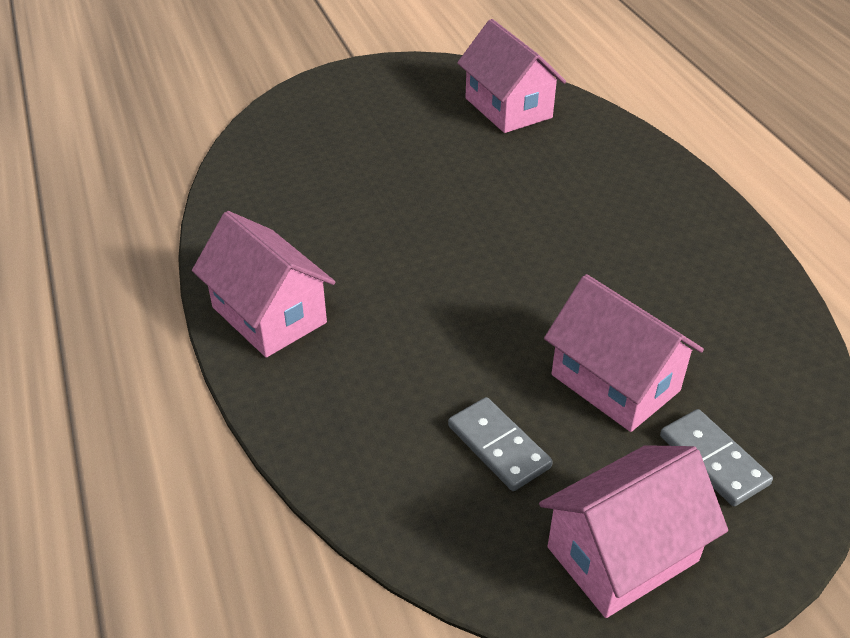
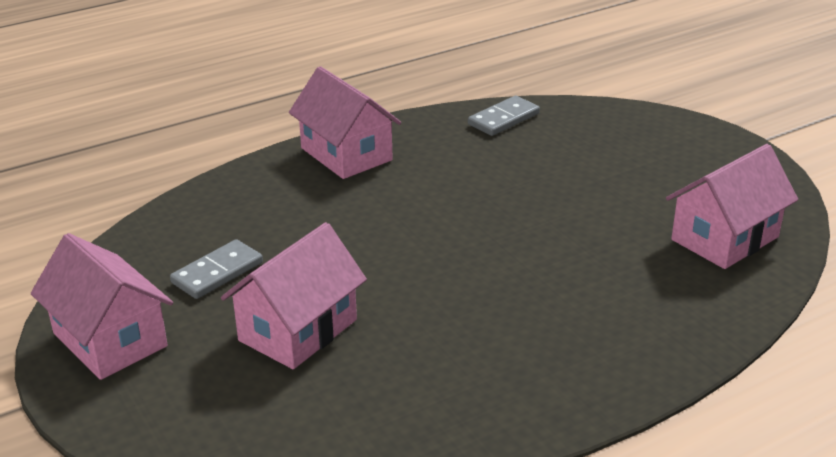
camera: 80 degrees right, 10 degrees down
(269, 315) = (346, 154): pink house -> pink house turned 75 degrees counterclockwise
(713, 460) = (208, 390): grey domino -> grey domino (503, 119)

